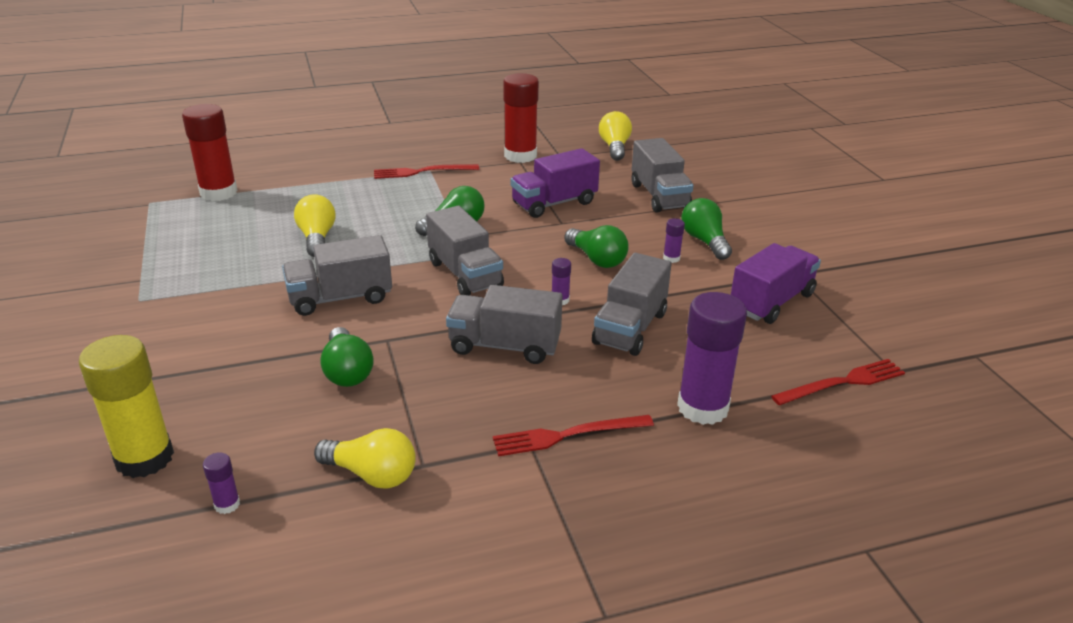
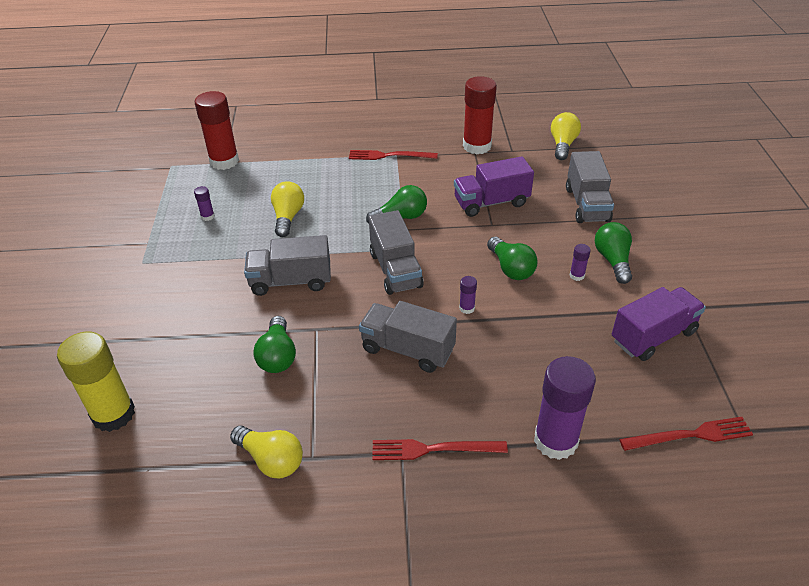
camera: 15 degrees right, 10 degrees up
(227, 504) = (160, 468): purple glue stick -> purple glue stick (207, 216)
(630, 328) = (518, 346): grey truck -> none

